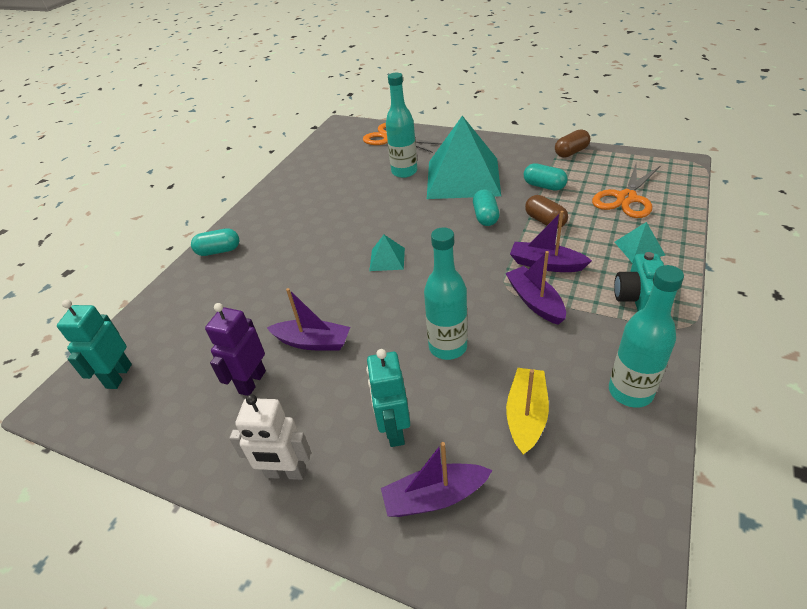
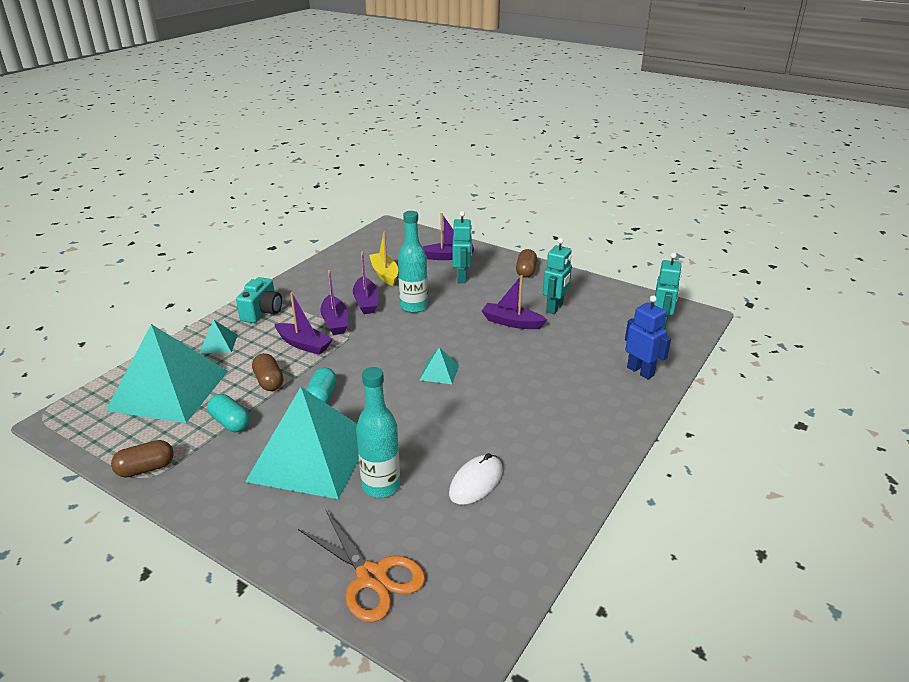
camera: 175 degrees left, 10 degrees down
(181, 297) = (640, 371): none -> blue robot
(219, 251) = (621, 412): turquoise capsule -> none
(252, 382) = (555, 308): purple robot -> turquoise robot
(285, 473) = (526, 271): white robot -> brown capsule
(340, 184) = (476, 482): none -> white mouse
(517, 343) = (366, 302): none -> purple boat
(526, 415) = (384, 274): yellow boat -> yellow boat turned 135 degrees clockwise
(626, 198) = (169, 390): orange scissors -> turquoise pyramid
(630, 392) = (319, 275): turquoise bottle -> none

